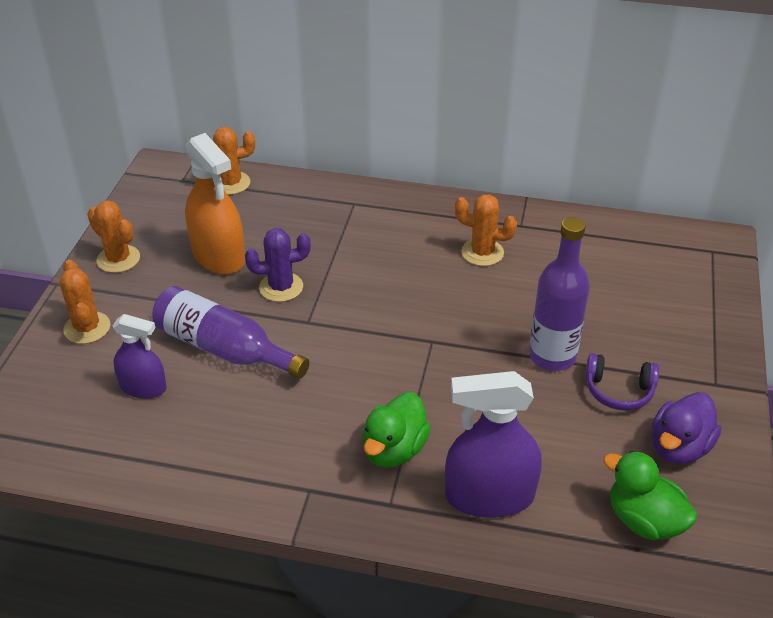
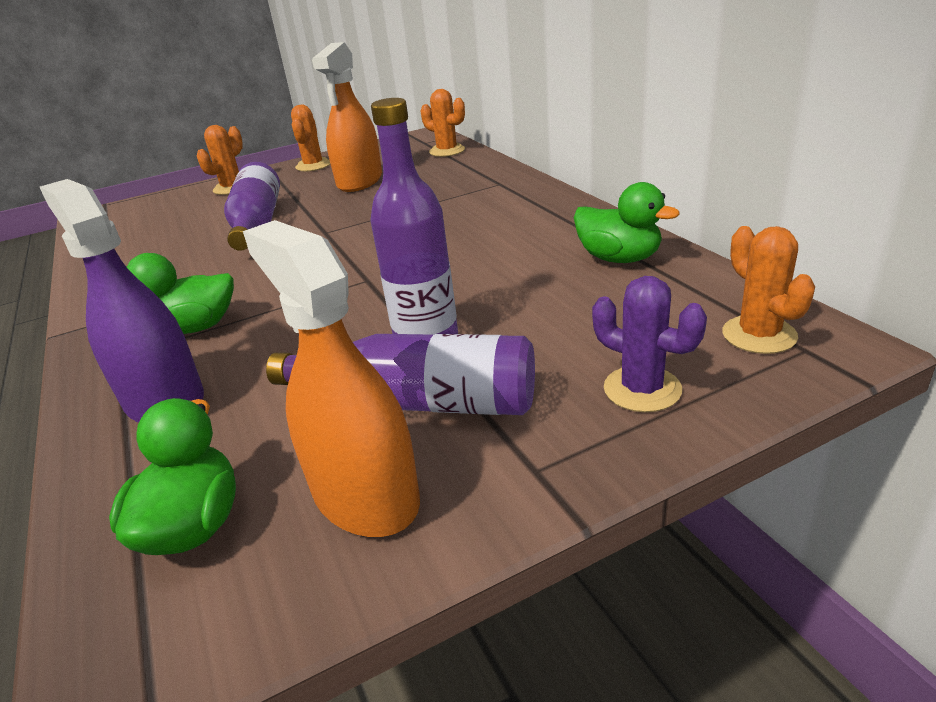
camera: 55 degrees right, 10 degrees down
(143, 387) = (187, 223): purple spray bottle -> none
(281, 287) = (353, 208): purple cactus -> purple cactus (642, 389)
(482, 252) = (530, 245): orange cactus -> orange cactus (759, 335)
(551, 236) = (619, 258): none -> green duck
(618, 391) = (421, 402): purple headphones -> purple bottle
(679, 447) = (365, 494): purple duck -> orange spray bottle

